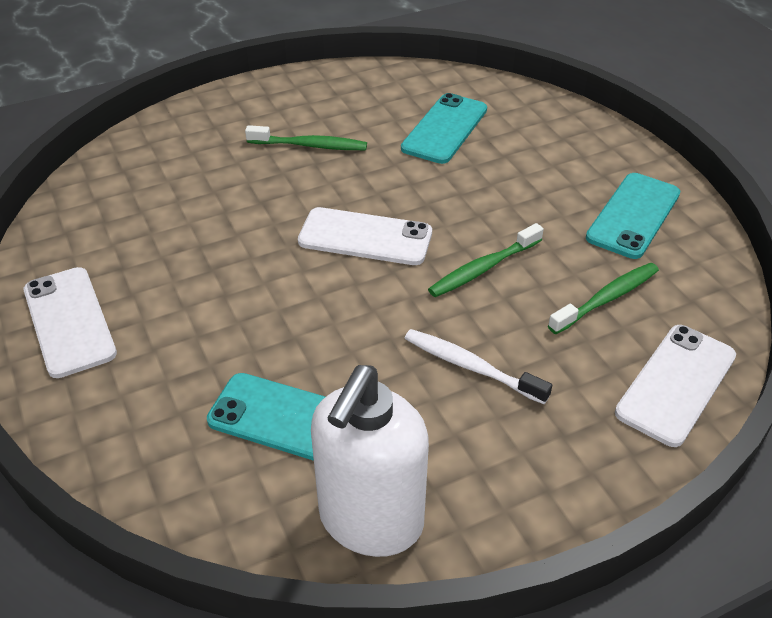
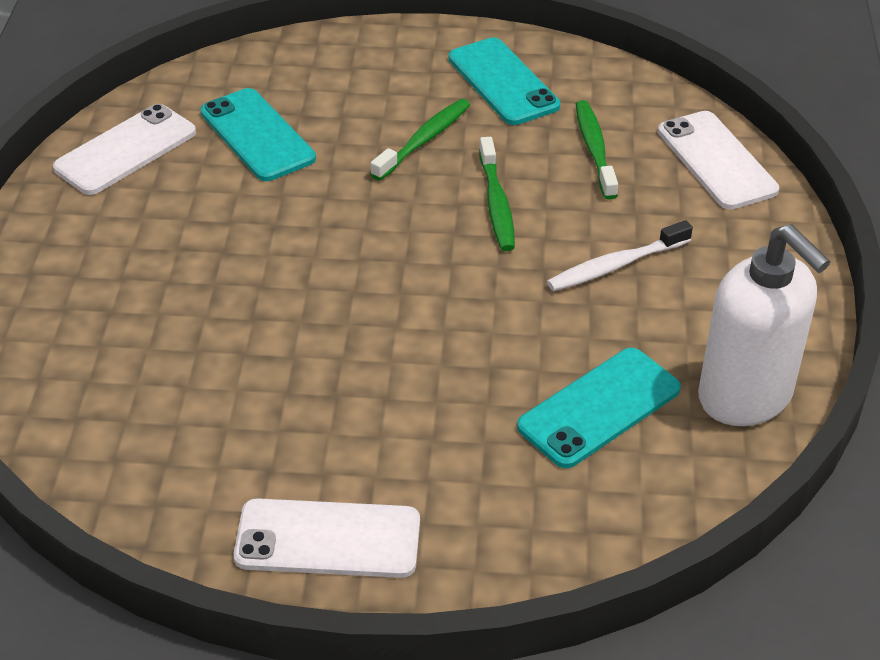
camera: 60 degrees left, 0 degrees up
(310, 145) = (186, 244): green toothbrush -> green toothbrush (424, 140)
(365, 237) = (384, 262): white phone -> white phone (126, 150)

